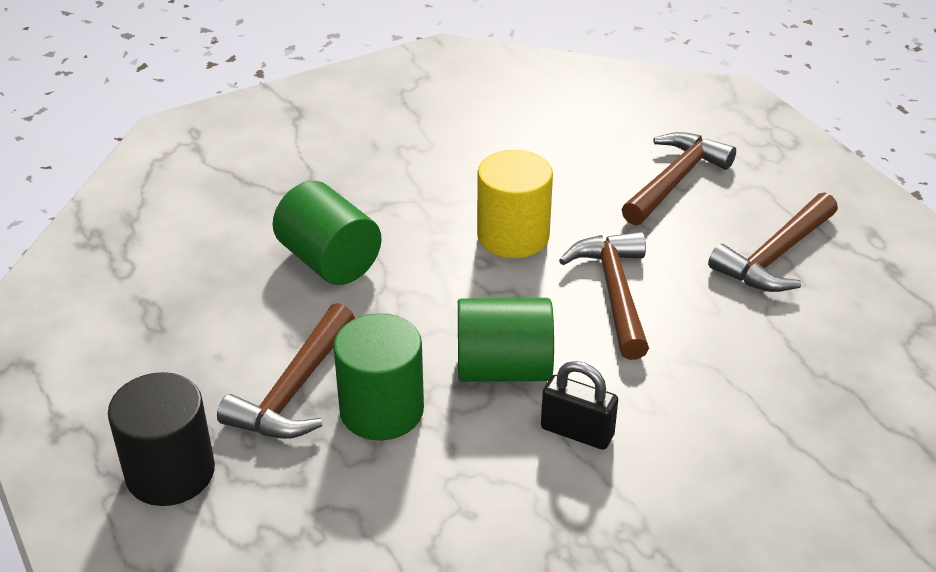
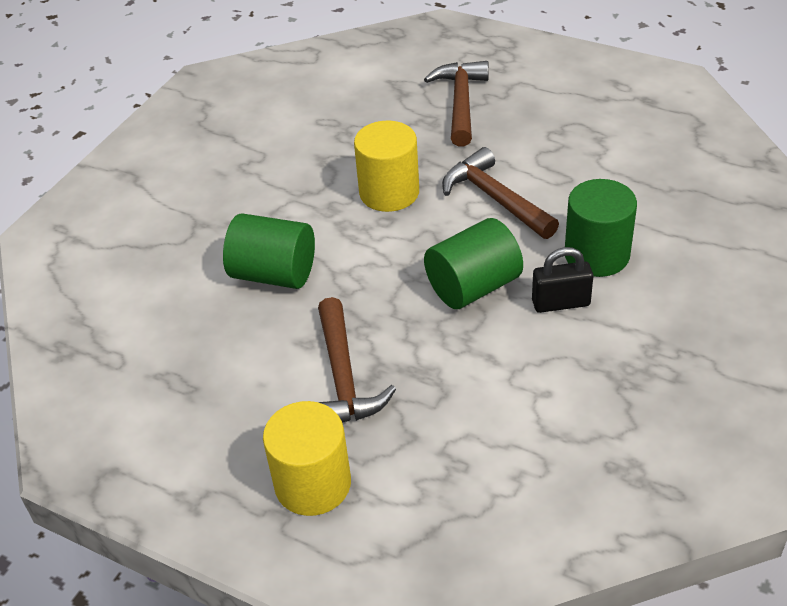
camera: 30 degrees left, 5 degrees up
(170, 472) = (313, 484): black cylinder -> yellow cylinder
(381, 410) = (419, 358): green cylinder -> green cylinder (596, 255)
(775, 256) = (572, 125): brown hammer -> none

